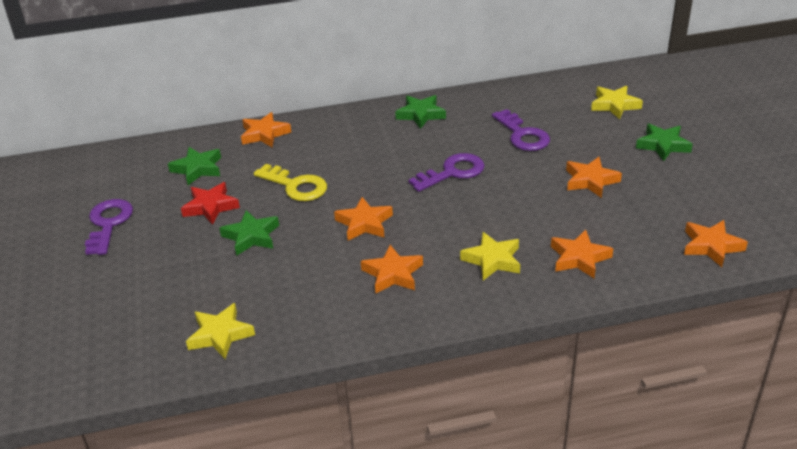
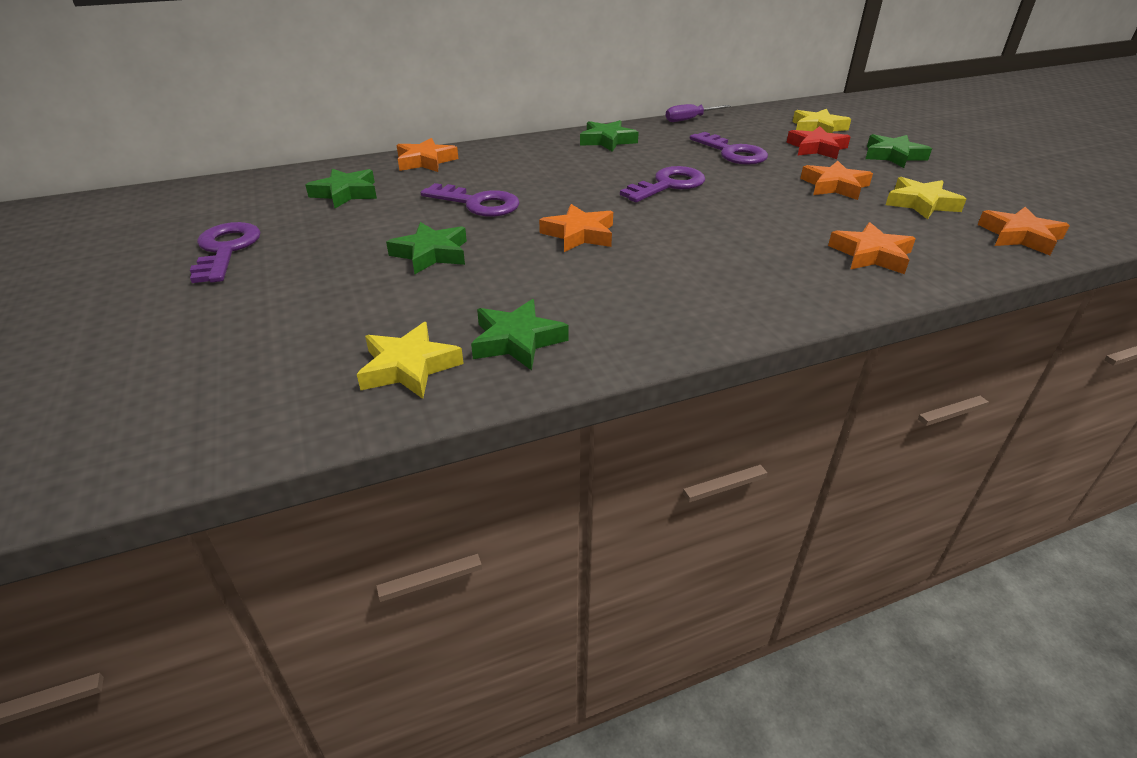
camera: 10 degrees left, 0 degrees up
(210, 207) = (369, 227): red star -> red star (816, 148)
(294, 319) = (517, 341): none -> green star
(295, 186) = (477, 203): yellow key -> purple key
(393, 274) = (639, 282): orange star -> none
(492, 260) = (763, 262): yellow star -> yellow star (921, 203)
(503, 88) = (689, 119): none -> purple screwdriver

